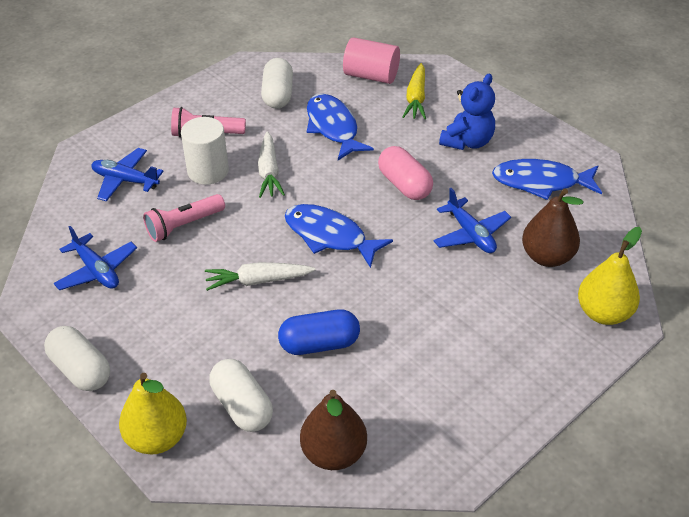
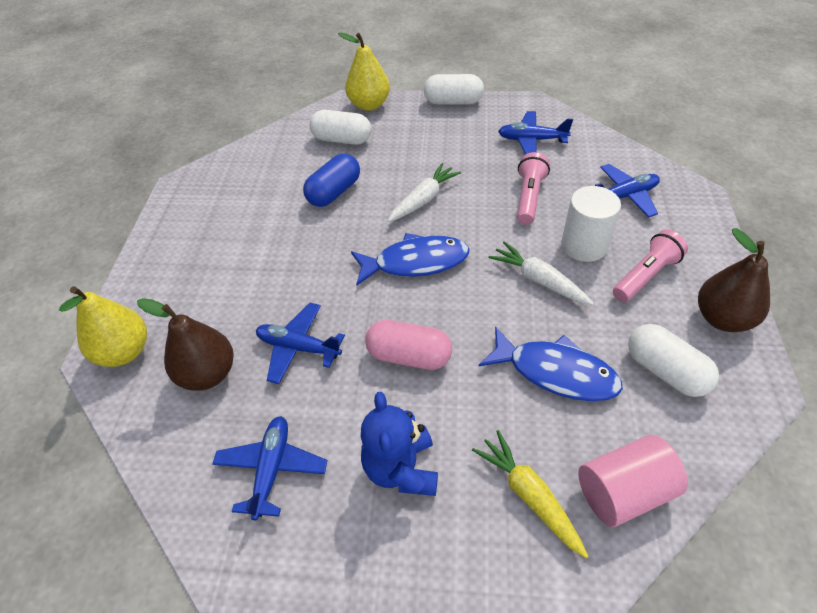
camera: 140 degrees right, 5 degrees up
(333, 453) = (264, 152): brown pear -> brown pear (722, 318)
(541, 182) = (272, 469): blue fish -> blue plane

